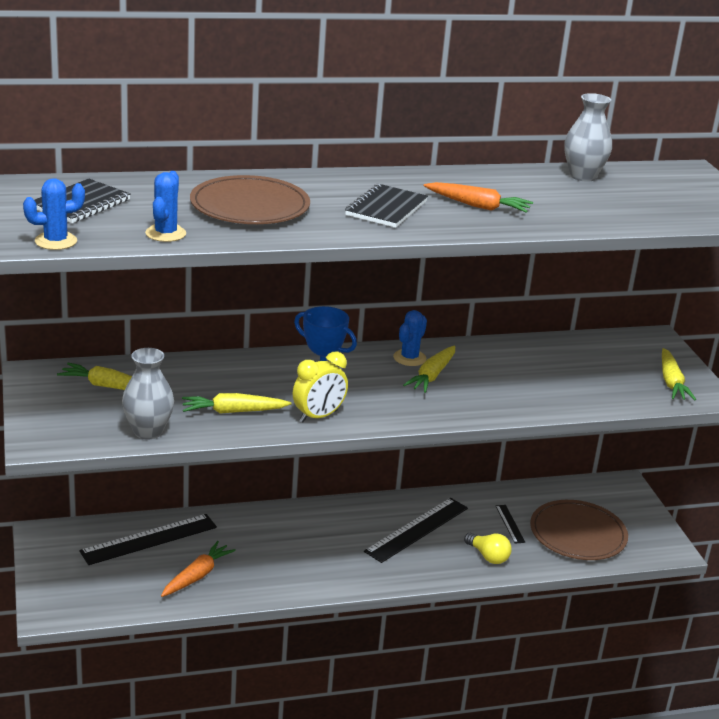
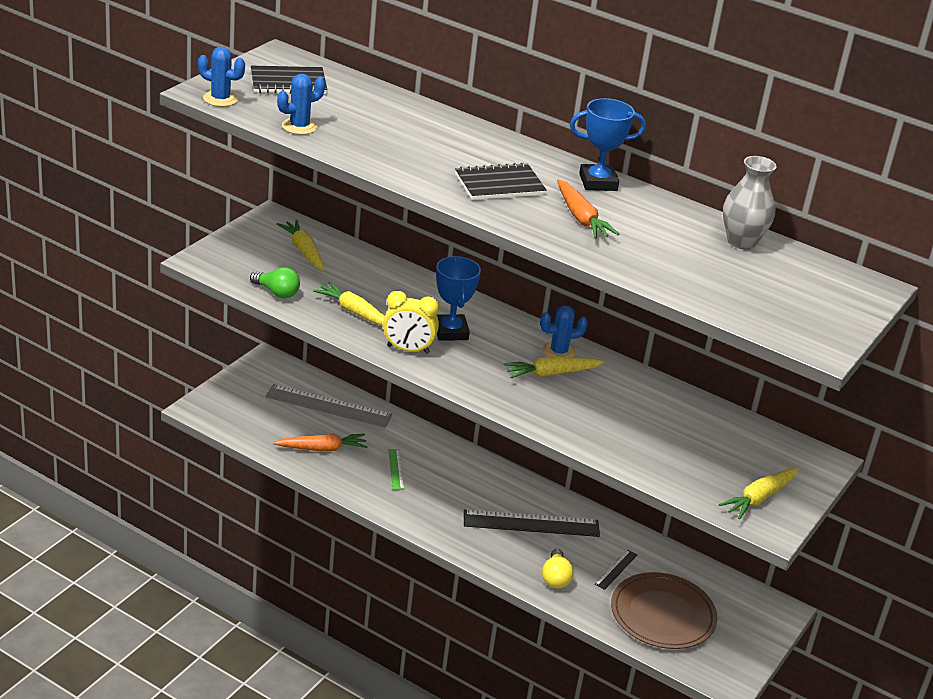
camera: 45 degrees right, 5 degrees up
(148, 431) = (277, 292): grey vase -> green light bulb
(149, 539) = (328, 406): black ruler -> grey ruler
(250, 206) = (399, 136): brown plate -> none
(273, 554) = (396, 469): none -> green ruler
(434, 177) = (598, 182): none -> blue trophy

